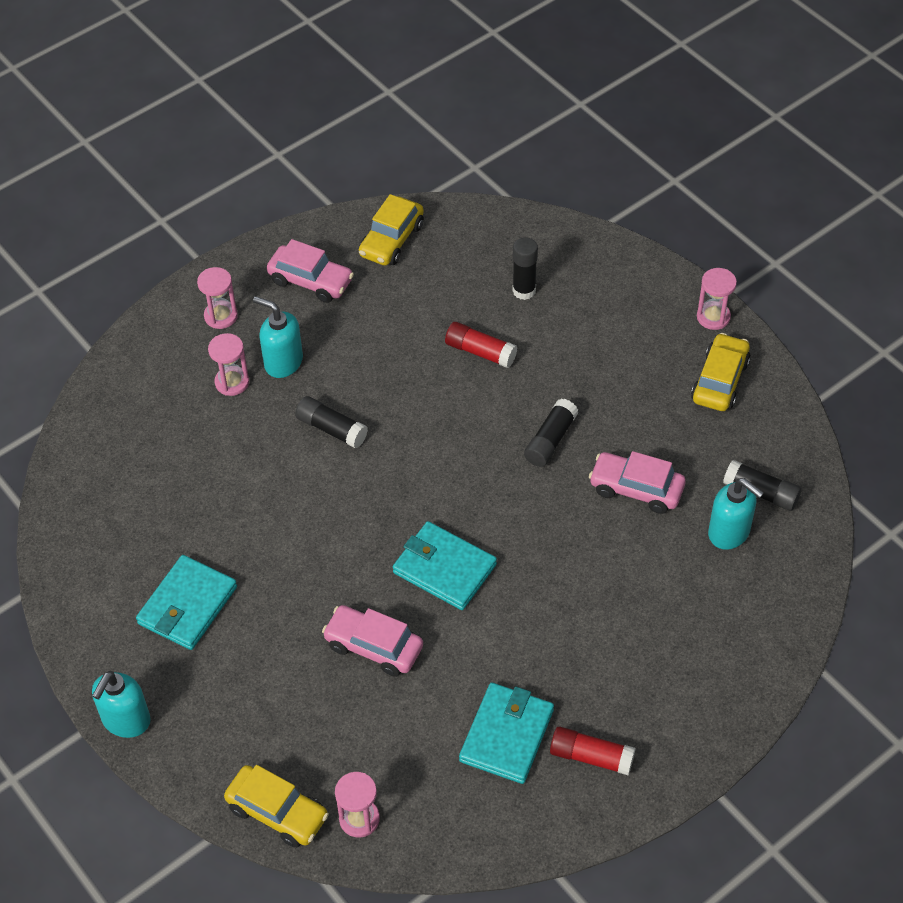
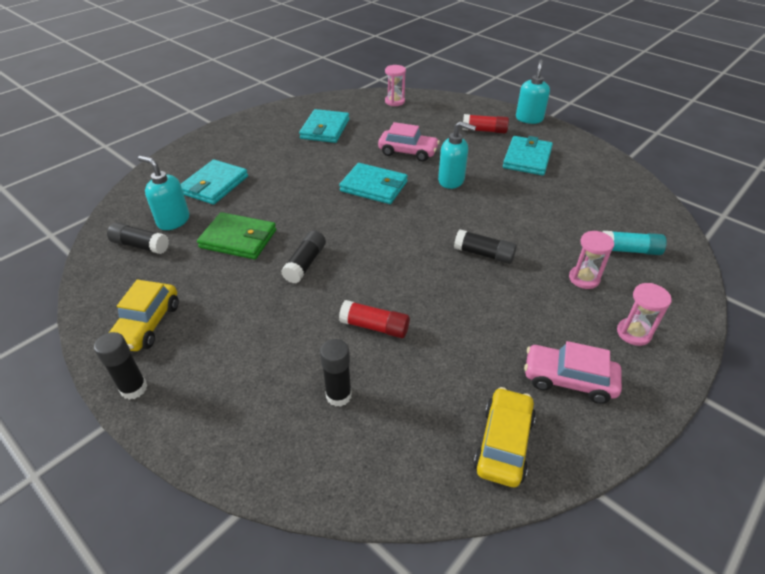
camera: 170 degrees right, 10 degrees down
(153, 414) = (629, 250): none -> turquoise glue stick
(277, 812) = (435, 100): yellow car -> none
(283, 362) = (550, 299): turquoise soap dispenser -> turquoise soap dispenser (451, 181)
(591, 756) = (279, 126): red glue stick -> red glue stick (484, 131)
(636, 489) = (238, 239): pink car -> green wallet
(684, 602) = (214, 185): none -> turquoise wallet
(713, 317) = (134, 388): pink hourglass -> black glue stick

